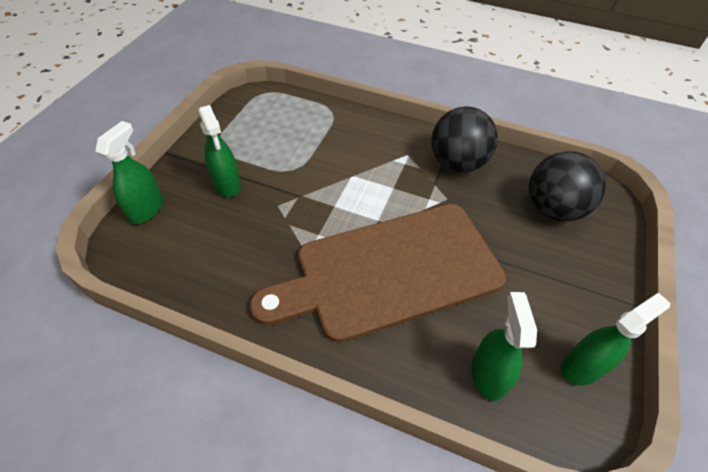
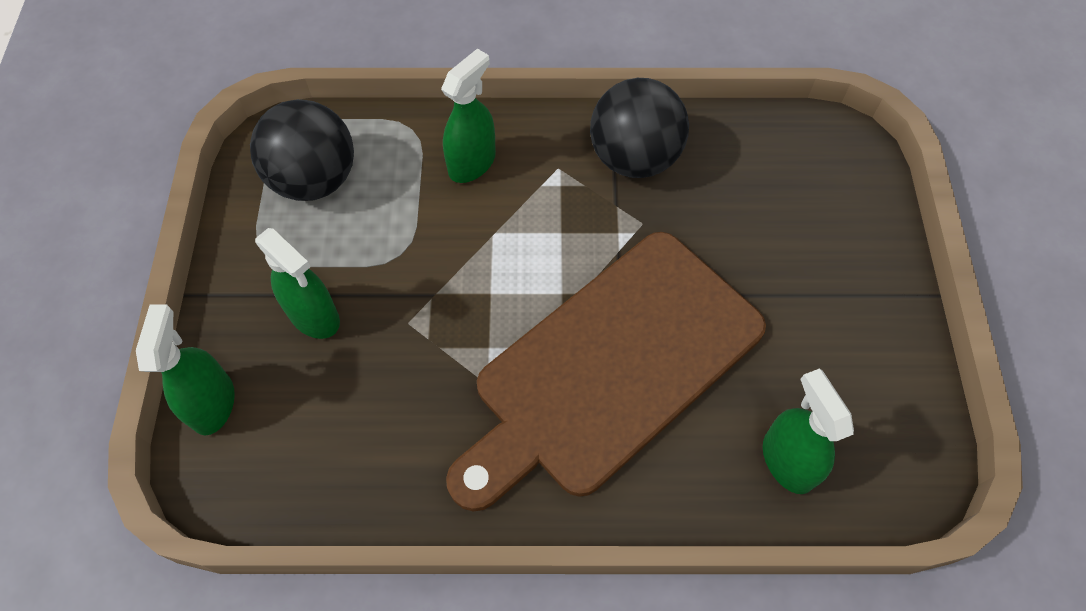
camera: 20 degrees left, 10 degrees up
(552, 209) = (787, 189): black ball -> black ball (315, 180)
(582, 366) = (892, 405): green spray bottle -> green spray bottle (472, 163)

